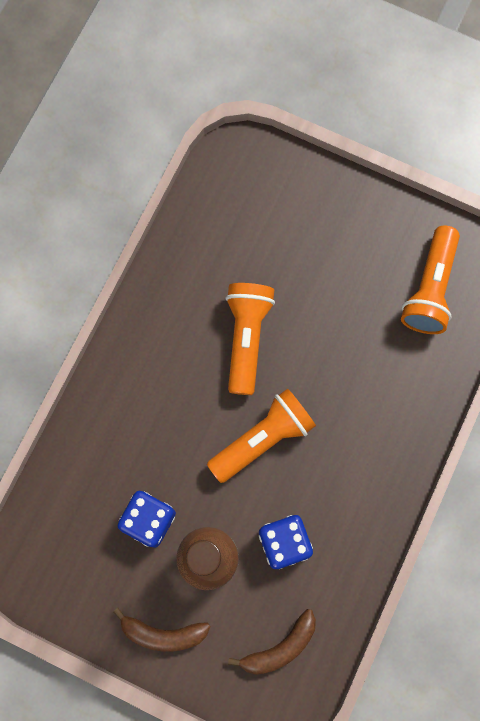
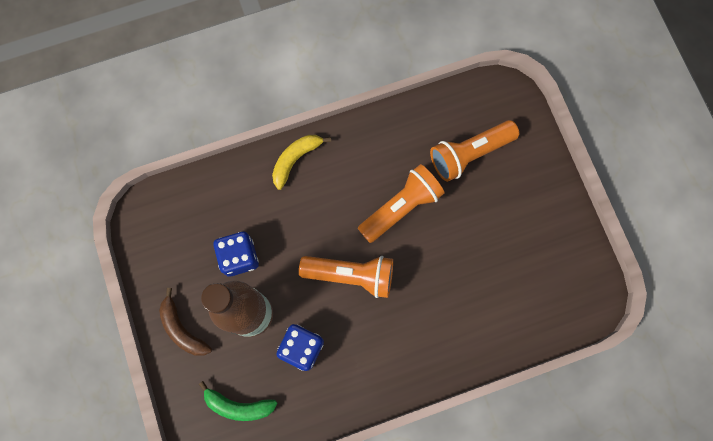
camera: 45 degrees right, 0 degrees up
(111, 385) = (295, 159): none -> yellow banana
(280, 647) = (238, 405): brown banana -> green banana
(429, 288) = (544, 285): orange flashlight -> orange flashlight (469, 154)

